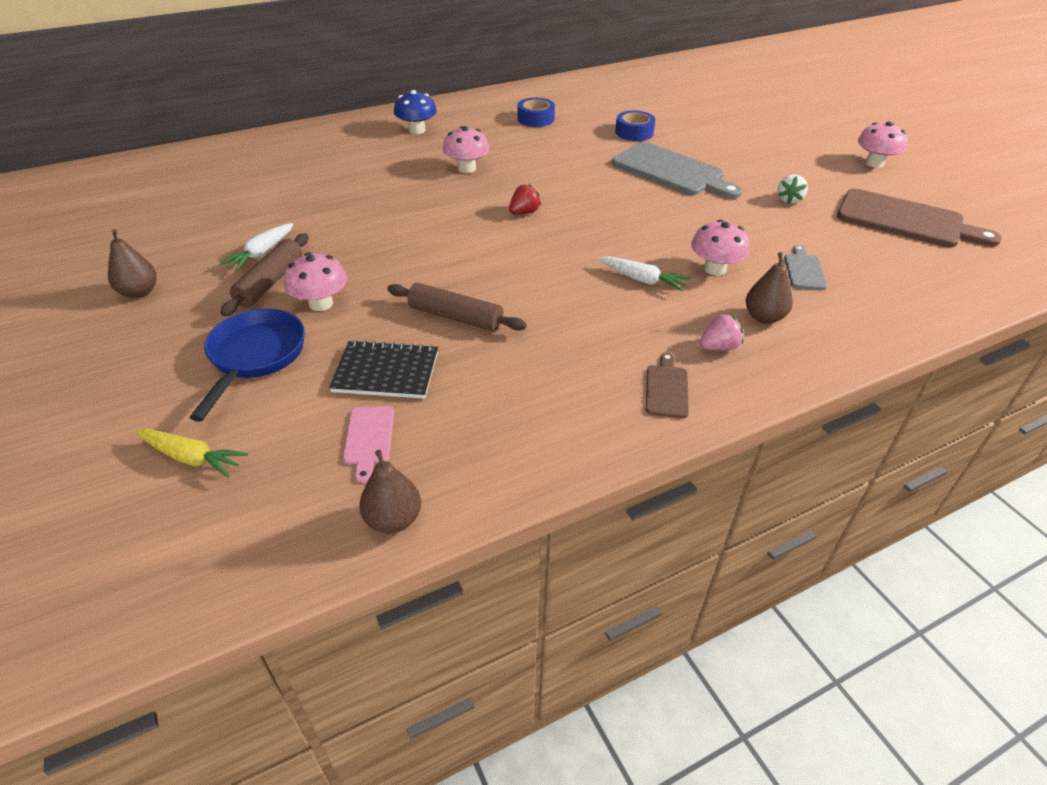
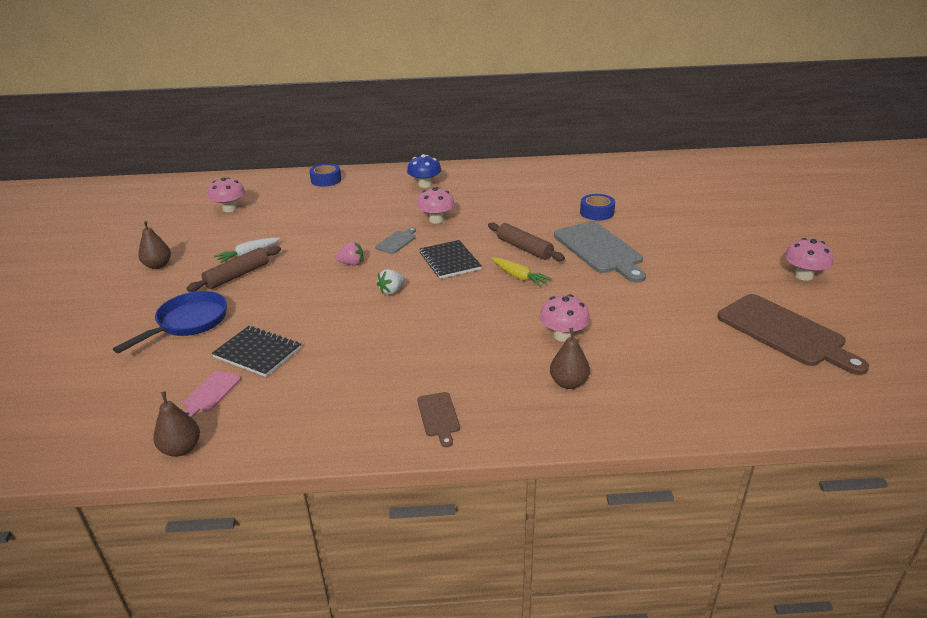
camera: 25 degrees right, 10 degrees down
(191, 457) = (104, 375): yellow carrot -> yellow carrot (518, 277)
(321, 303) = (256, 297): pink mushroom -> pink mushroom (230, 209)
(455, 317) = (334, 326): brown rolling pin -> brown rolling pin (524, 248)
(524, 212) = (449, 261): red strawberry -> black notebook
(535, 119) = (524, 189): blue tape -> blue tape (326, 180)
(642, 279) = (495, 330): white carrot -> none
(667, 389) = (438, 416): brown cutting board -> brown cutting board turned 135 degrees clockwise
(718, 347) = (508, 396): pink strawberry -> pink strawberry (352, 264)
(789, 200) = (685, 292): white strawberry -> white strawberry (392, 291)
(804, 270) = (641, 354): grey cutting board -> grey cutting board (397, 241)

